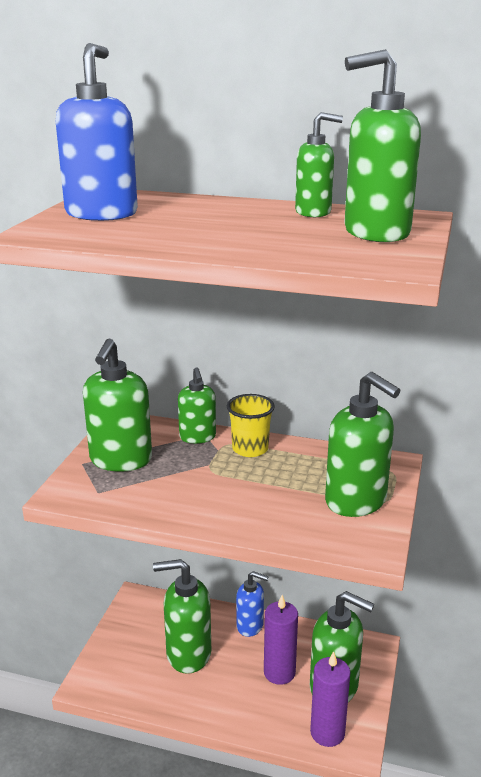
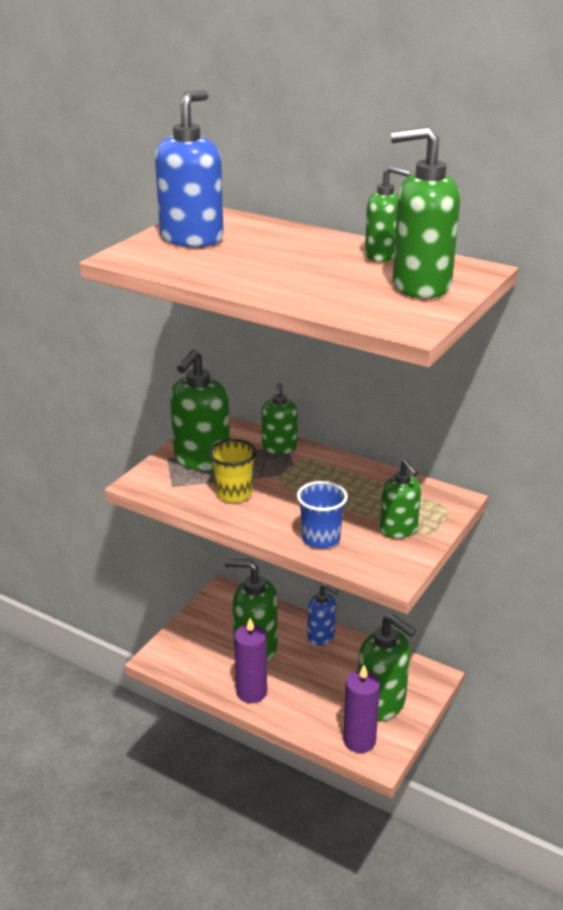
camera: 15 degrees right, 5 degrees up
(250, 449) = (323, 466): yellow cup -> yellow cup (234, 493)
(279, 672) = (334, 682): purple candle -> purple candle (251, 692)
(281, 523) = (321, 538): none -> blue cup
(356, 501) = (399, 530): green soap dispenser -> green soap dispenser, size x0.61

